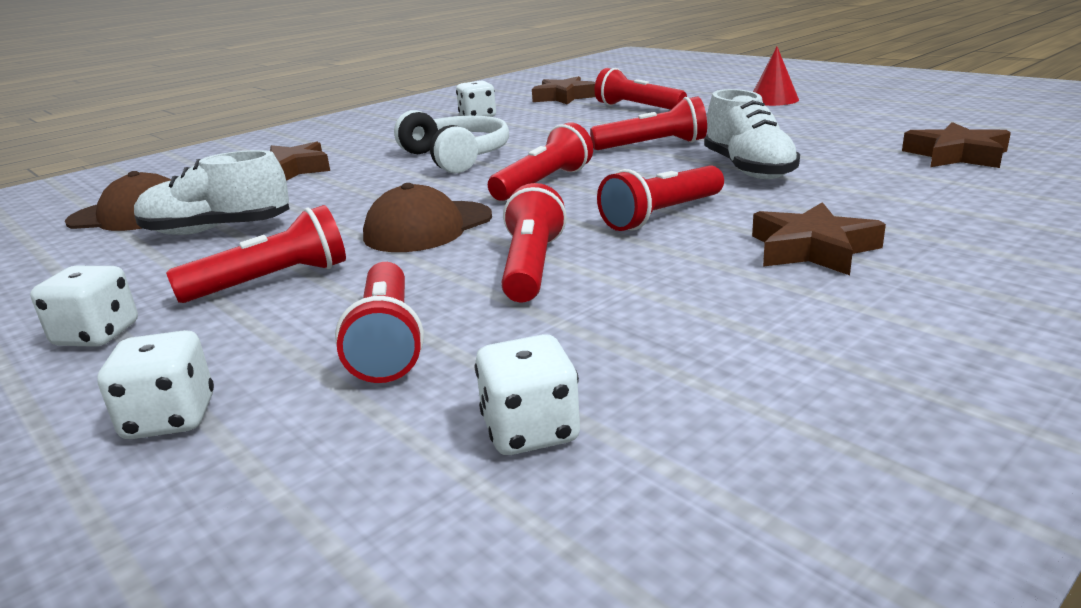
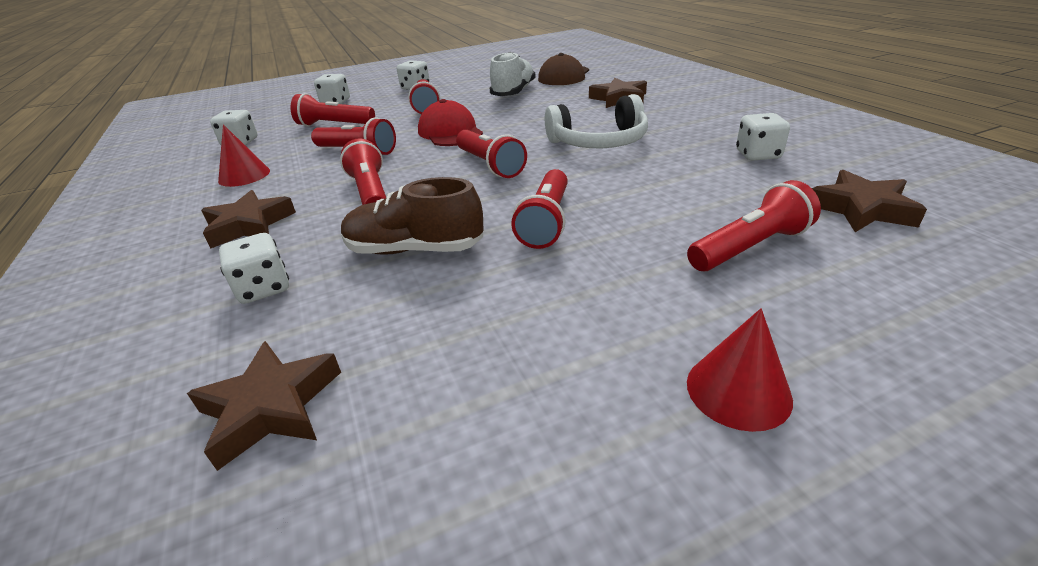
camera: 110 degrees right, 10 degrees up
(428, 227) = (450, 132): brown cap -> red cap
(691, 326) = (244, 175): none -> red cone
(748, 169) = (415, 249): white shoe -> brown shoe
(883, 197) = (264, 288): none -> white dice

